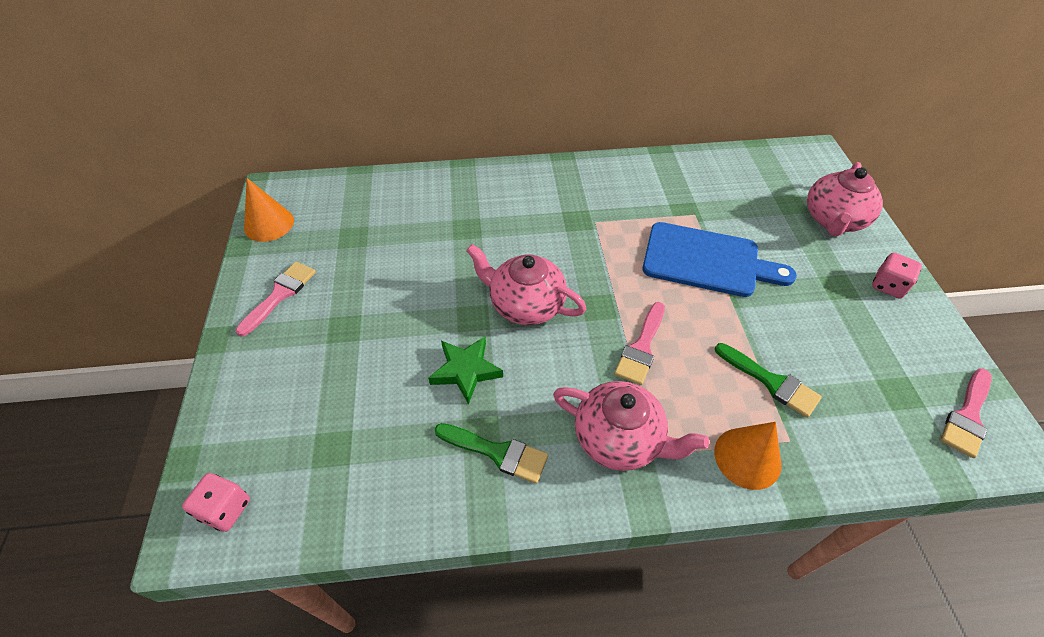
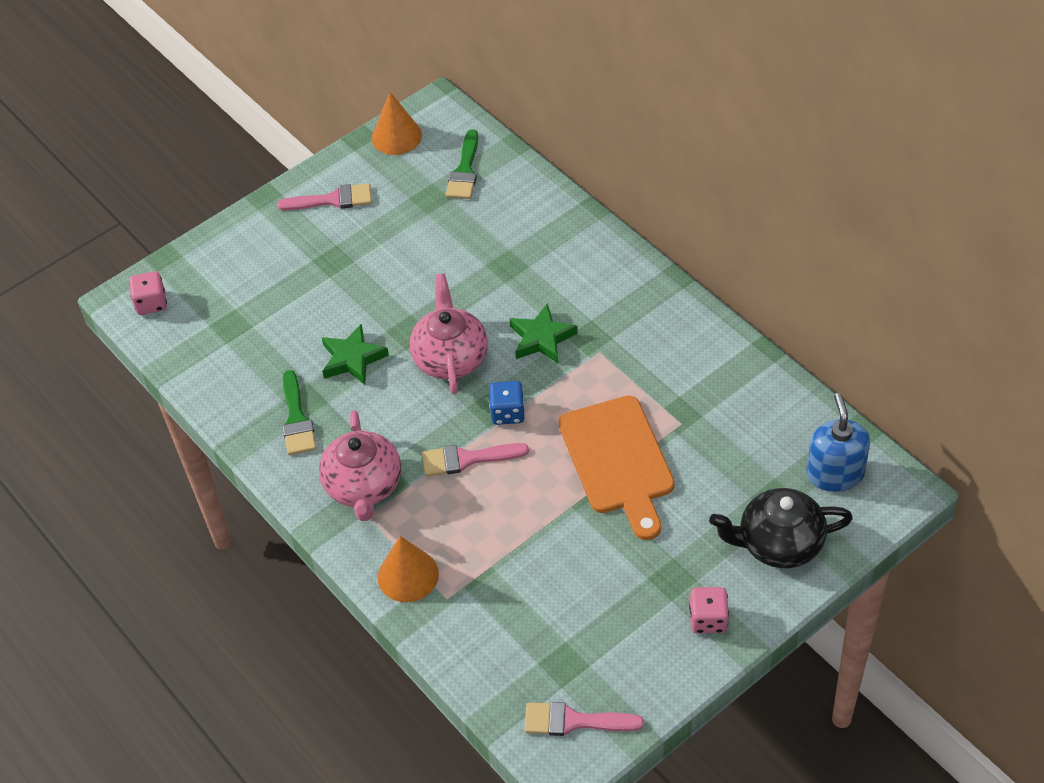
camera: 60 degrees right, 0 degrees up
(555, 244) = (542, 338): none -> green star
(612, 298) = (507, 413): none -> blue dice
(706, 261) = (618, 460): blue cutting board -> orange cutting board
(771, 382) = (500, 564): green brush -> green brush (464, 171)
(786, 170) = (835, 473): none -> blue soap dispenser
(833, 220) = (778, 543): pink teapot -> black teapot

